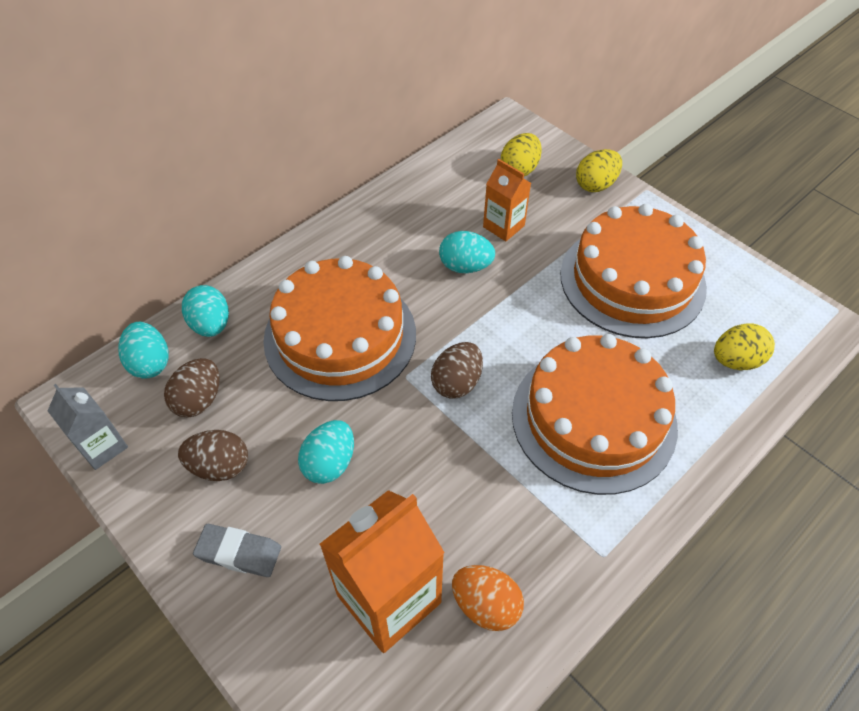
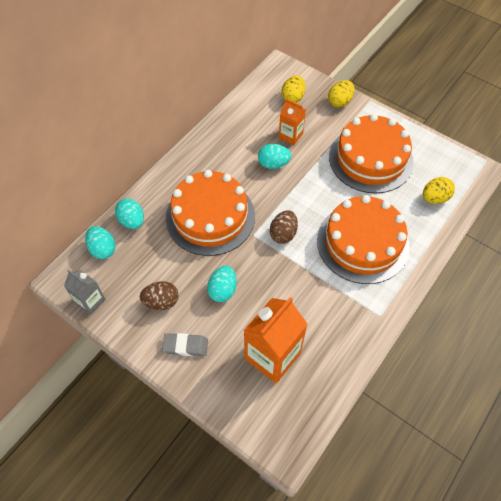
camera: 10 degrees left, 5 degrees up
(199, 400) = (138, 266): brown egg -> none
(486, 605) = (324, 350): orange egg -> none

